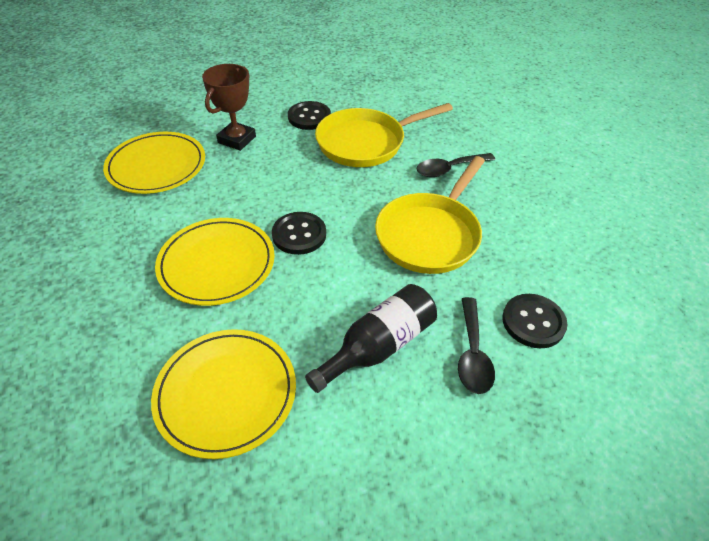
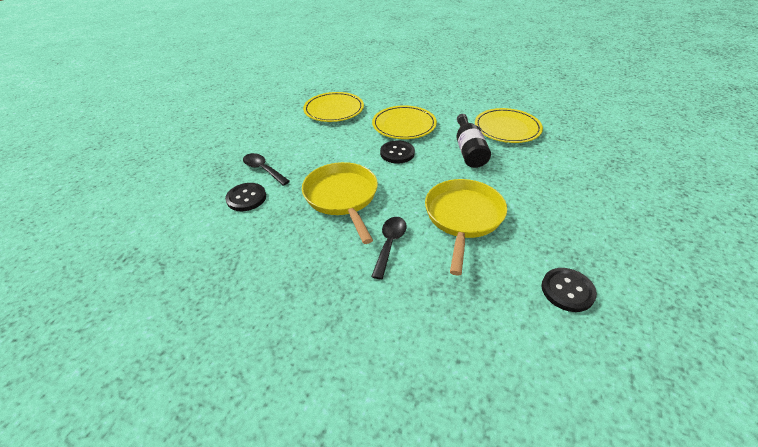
camera: 130 degrees right, 5 degrees down
(237, 139) = (515, 162): brown trophy -> none
(309, 117) = (524, 205): black button -> black button (567, 290)
(378, 346) = (303, 147): black bottle -> black bottle (469, 150)

